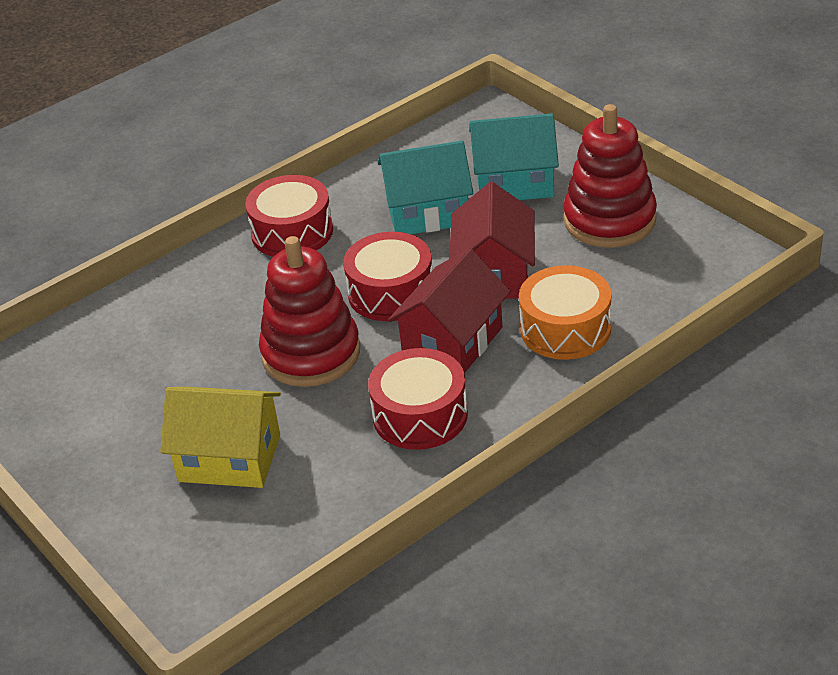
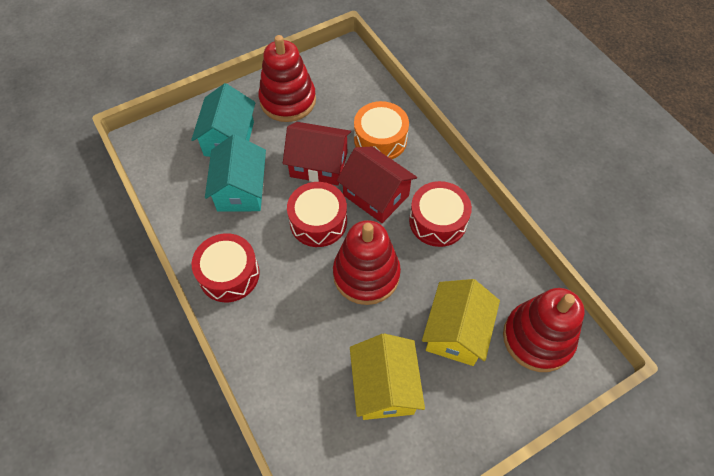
camera: 85 degrees left, 20 degrees up
(144, 397) = (385, 386): none -> yellow house
(227, 551) = (537, 338): none -> red stacking toy

